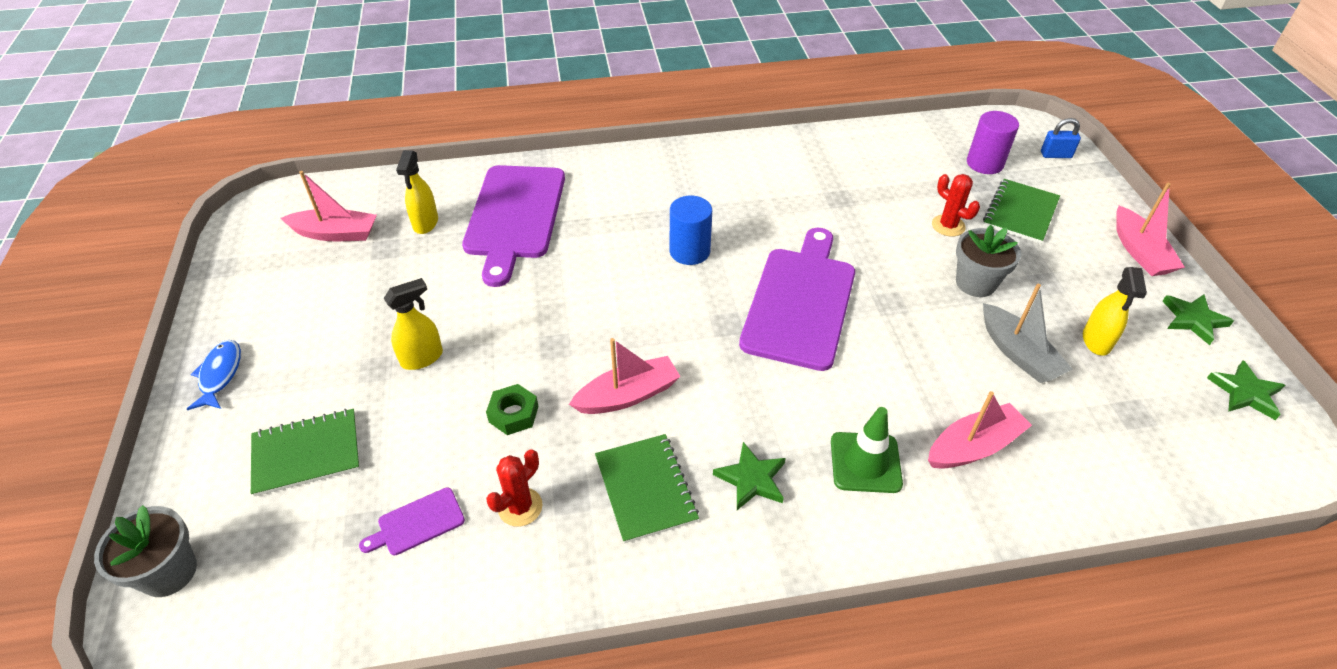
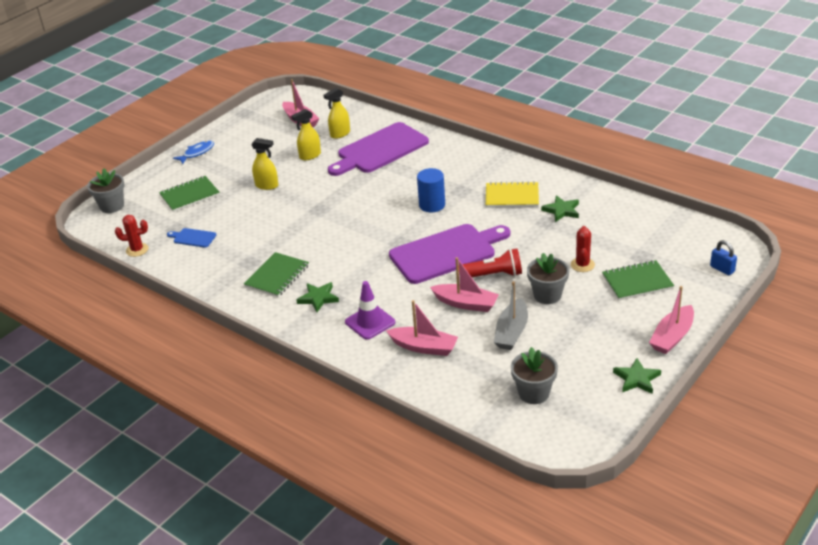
camera: 50 degrees right, 10 degrees down
(306, 453) = (189, 195): green notebook -> green notebook turned 60 degrees counterclockwise
(417, 523) = (193, 238): purple cutting board -> blue cutting board
(513, 414) = (270, 224): green nut -> none
(520, 507) = (229, 254): red cactus -> red cactus (137, 250)
(628, 395) = (319, 243): pink boat -> pink boat (466, 303)
(759, 189) = (512, 196): none -> yellow notebook
(865, 462) = (370, 322): green traffic cone -> purple traffic cone
(890, 296) = (493, 275): none -> red flashlight
(985, 163) = (665, 249): purple cylinder -> none
(1096, 341) = (562, 353): yellow spray bottle -> yellow spray bottle (310, 156)
(1155, 412) = (534, 393): none -> grey flower pot
(1245, 392) = (598, 418): green star -> green star (561, 210)

